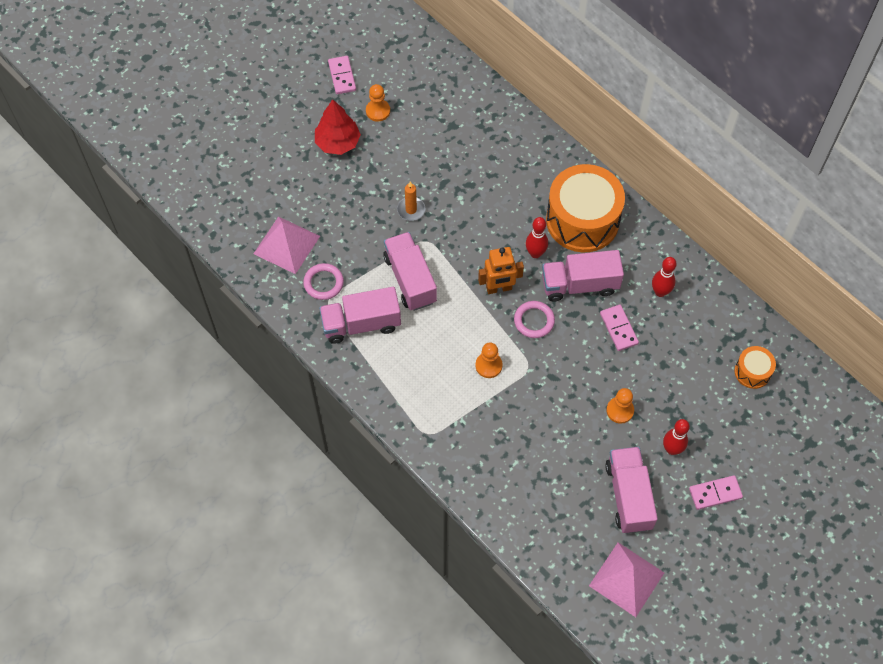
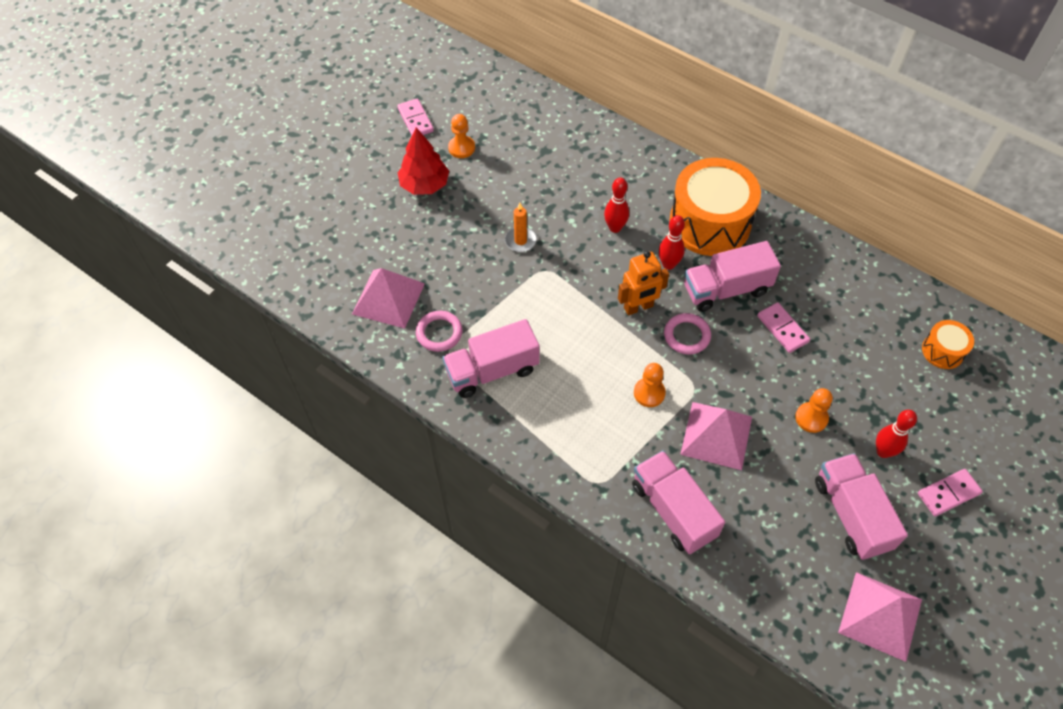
camera: 10 degrees left, 5 degrees down
(410, 279) = (537, 313): pink truck -> pink truck (673, 510)
(535, 411) = (716, 435): none -> pink pyramid
(660, 292) = (815, 283): red bowling pin -> red bowling pin (615, 228)

